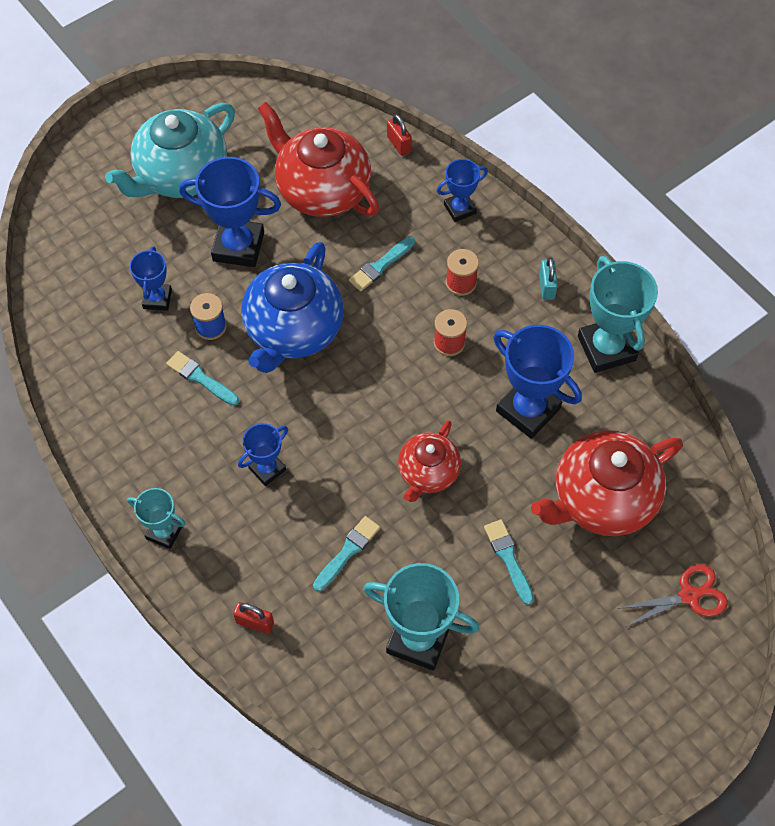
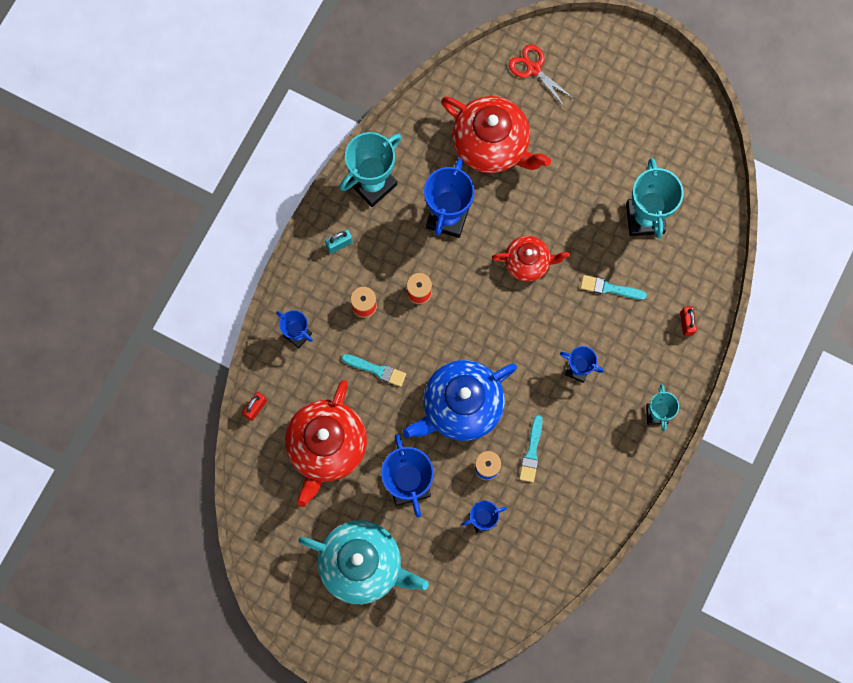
camera: 115 degrees left, 15 degrees up
(293, 330) = (461, 406): blue teapot -> blue teapot turned 150 degrees clockwise
(508, 558) = (563, 186): turquoise brush -> none

